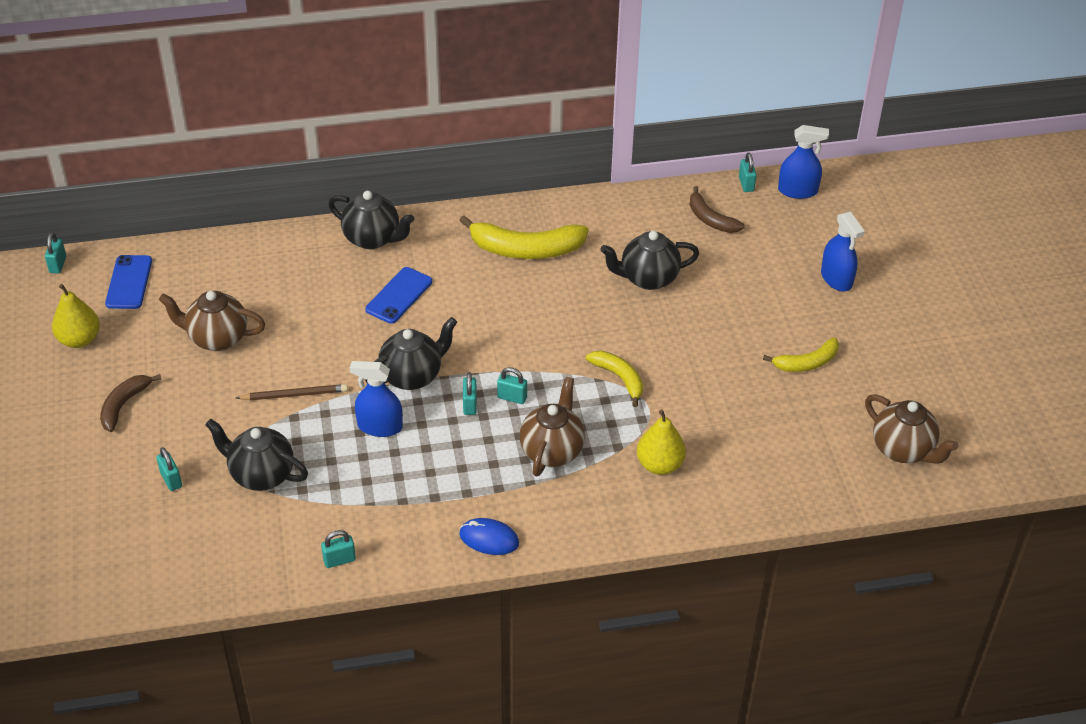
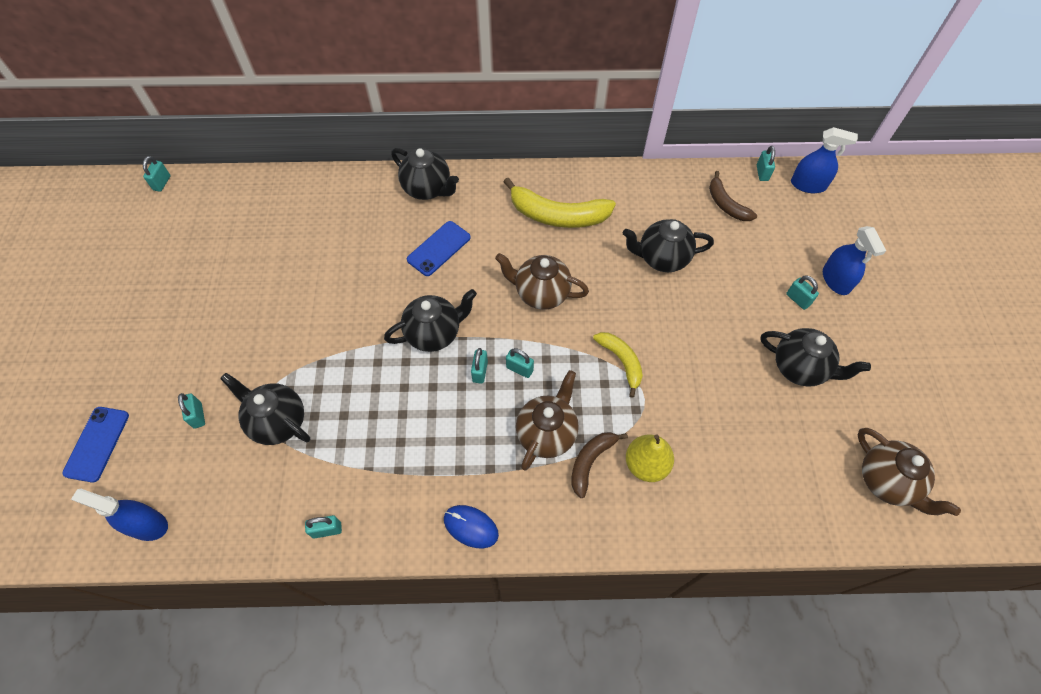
camera: 10 degrees right, 15 degrees up
(79, 339) = (159, 258): yellow pear -> none
(124, 405) = (178, 330): brown banana -> brown banana (590, 462)
(129, 282) = (215, 207): blue phone -> blue phone (97, 444)
(217, 338) = (274, 272): brown teapot -> brown teapot (541, 293)
(294, 394) = (326, 339): brown pencil -> none
(380, 426) = (394, 384): blue spray bottle -> blue spray bottle (147, 525)
(798, 301) = (797, 299): none -> turquoise padlock
(807, 363) = (800, 368): yellow banana -> black teapot

